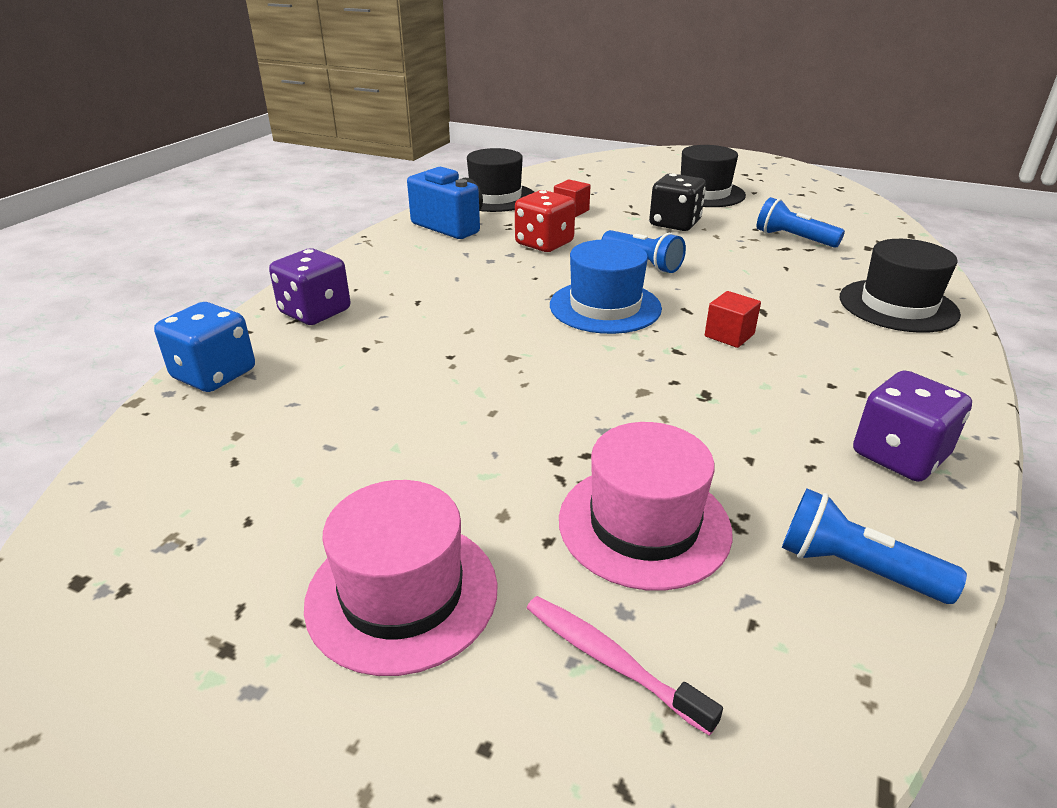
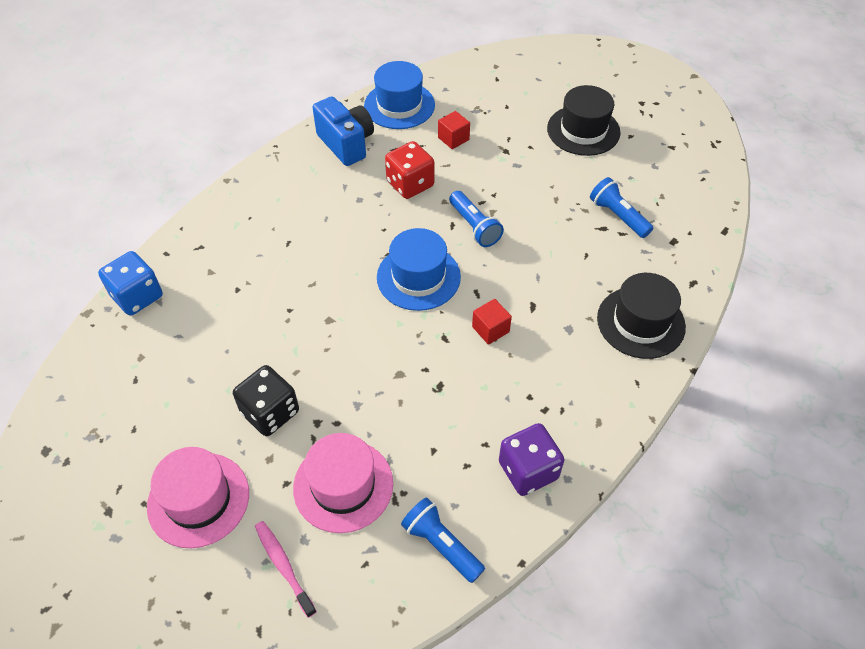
camera: 15 degrees right, 20 degrees up
(315, 312) = (215, 241): purple dice -> none
(495, 197) = (399, 105): black hat -> blue hat
(674, 224) = (530, 174): black dice -> black dice (270, 412)

